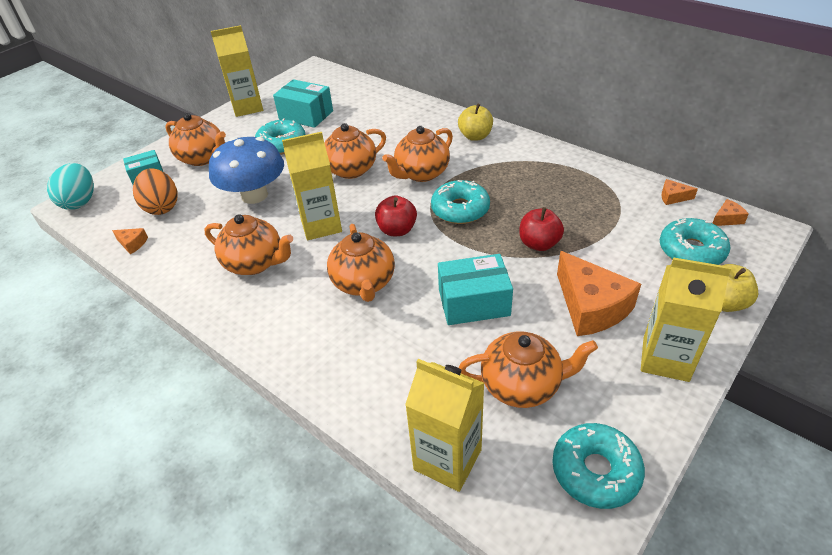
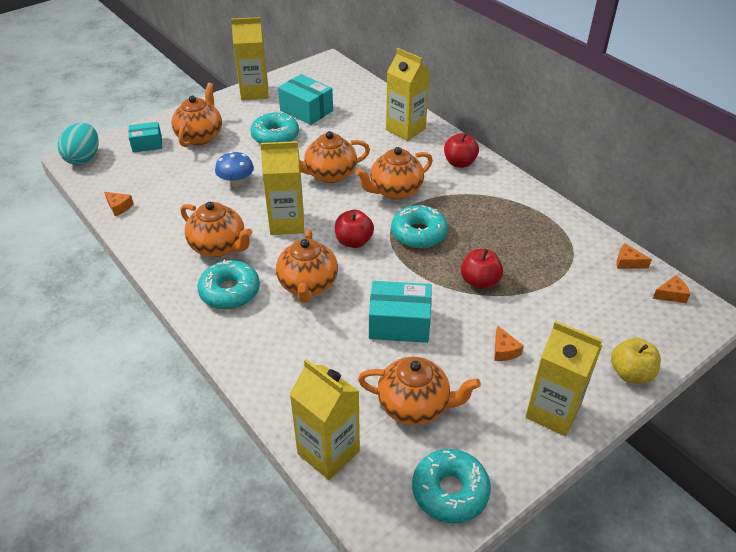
camera: 10 degrees right, 0 degrees up
(162, 207) = (152, 177): orange egg -> none
(203, 158) = (200, 136): orange teapot -> orange teapot turned 120 degrees counterclockwise
(254, 195) = (236, 182): blue mushroom -> blue mushroom, size x0.56
(411, 115) = (405, 129): none -> yellow carton
(475, 136) = (459, 163): yellow apple -> red apple
(591, 307) = (504, 350): orange cheese -> orange cheese, size x0.44
(691, 251) = (622, 318): turquoise donut -> turquoise donut (230, 291)

